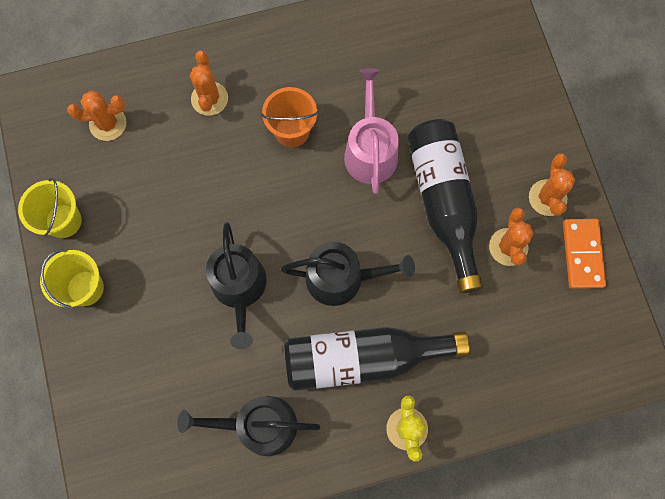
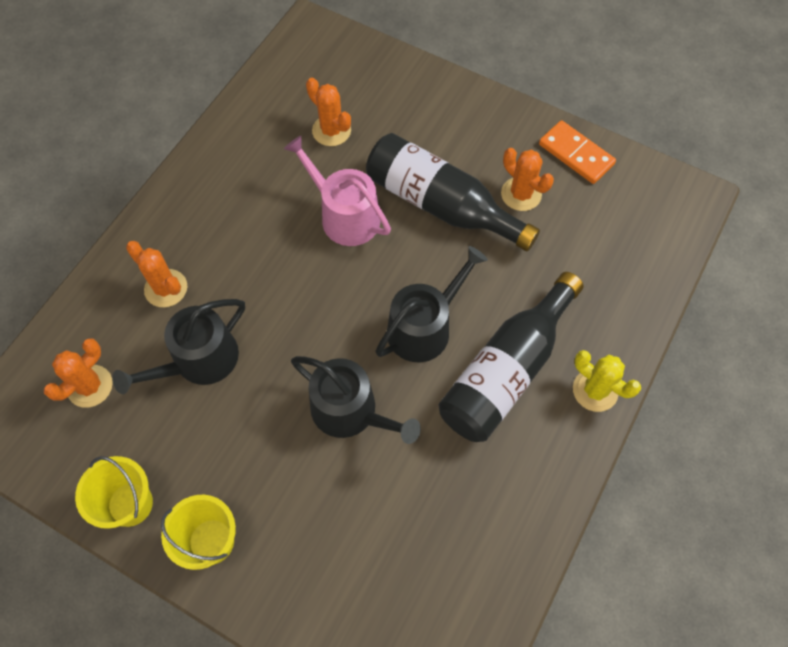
camera: 45 degrees left, 10 degrees down
(259, 425) = (483, 503): black watering can -> black watering can (199, 361)
(292, 131) = (265, 254): orange bucket -> none
(547, 198) = (510, 137): orange cactus -> orange cactus (331, 131)

